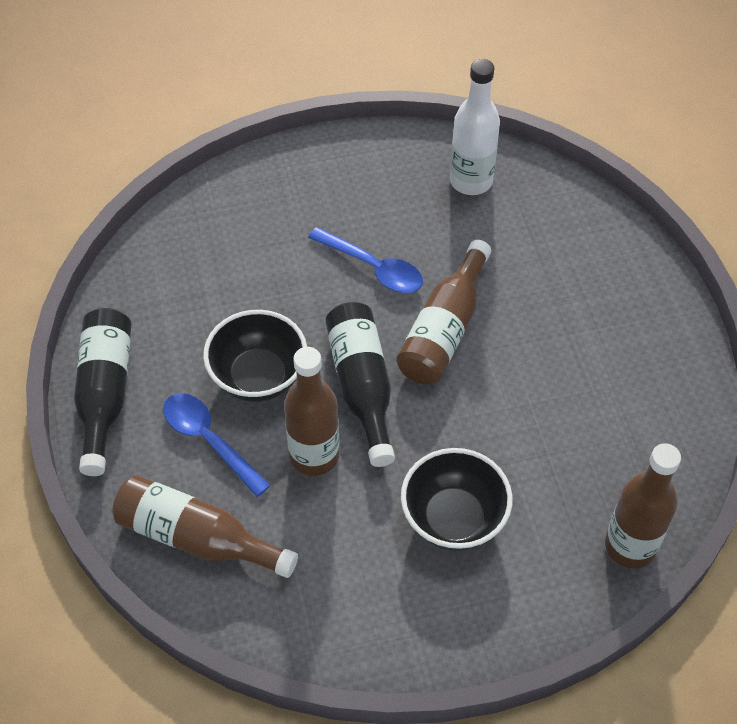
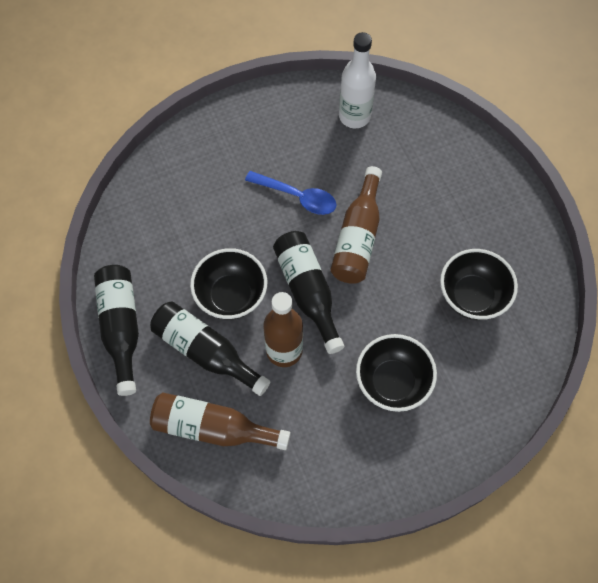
camera: 10 degrees left, 10 degrees up
(209, 440) = (206, 351): blue spoon -> black bottle
(586, 427) = (472, 296): none -> black bowl
(630, 546) = (518, 381): brown bottle -> none

